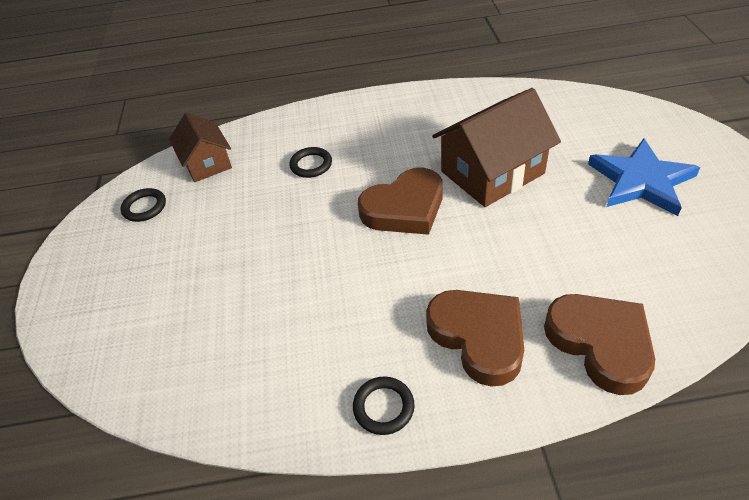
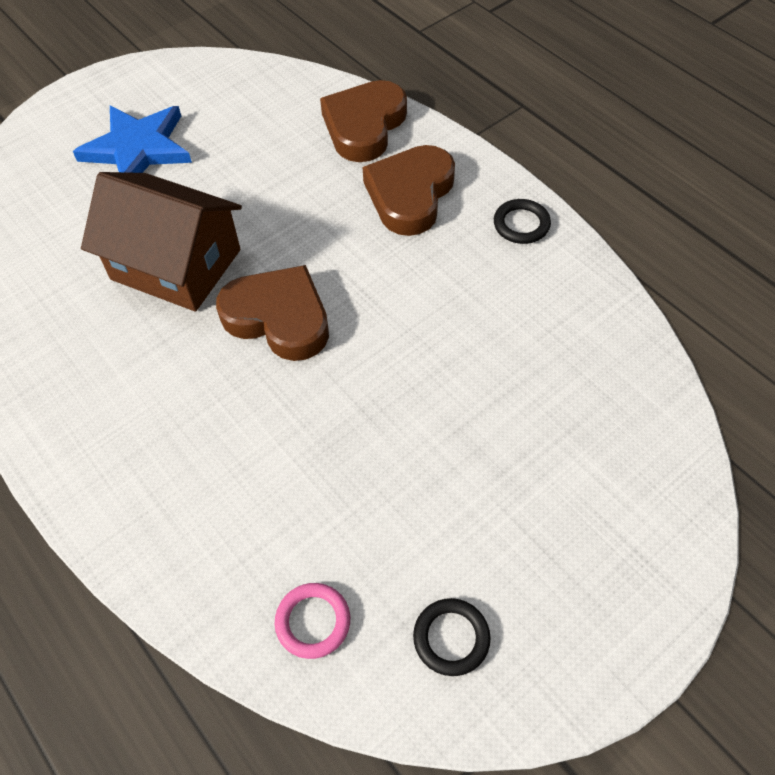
camera: 125 degrees left, 10 degrees up
(206, 163) = (313, 622): brown house -> pink ring
(311, 165) = (248, 463): black ring -> none

